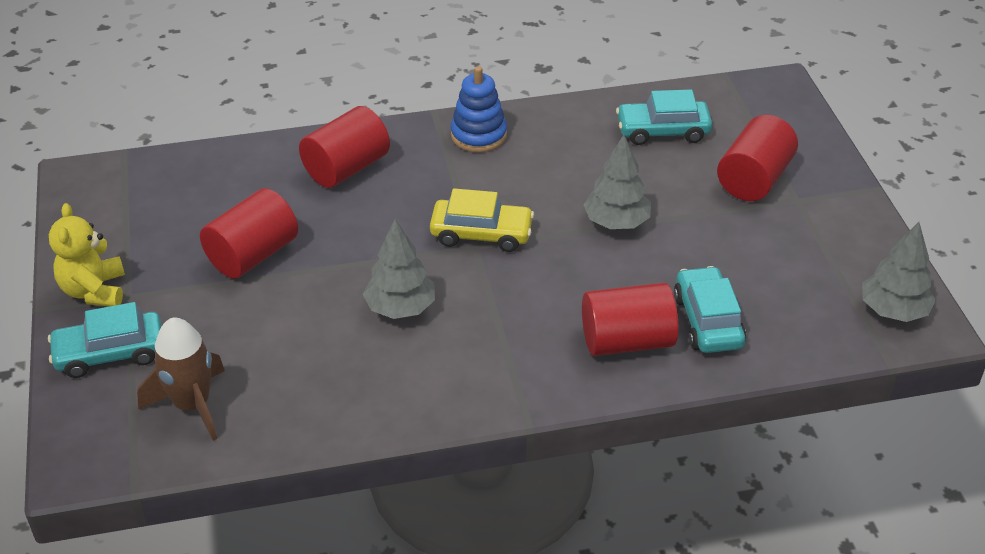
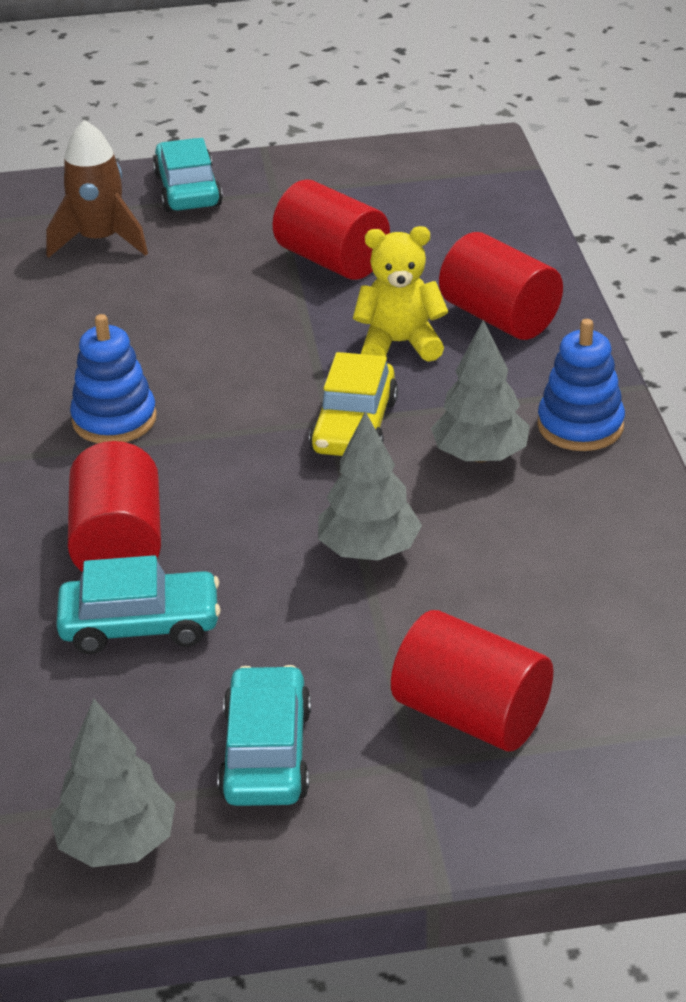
camera: 95 degrees right, 5 degrees down
(94, 291) = (285, 173): yellow teddy bear -> yellow teddy bear (399, 344)
(400, 308) = (220, 364): grey tree -> grey tree (480, 456)
(476, 361) = (114, 420): none -> blue stacking toy
(662, 131) = (604, 617): turquoise car -> turquoise car (266, 753)

